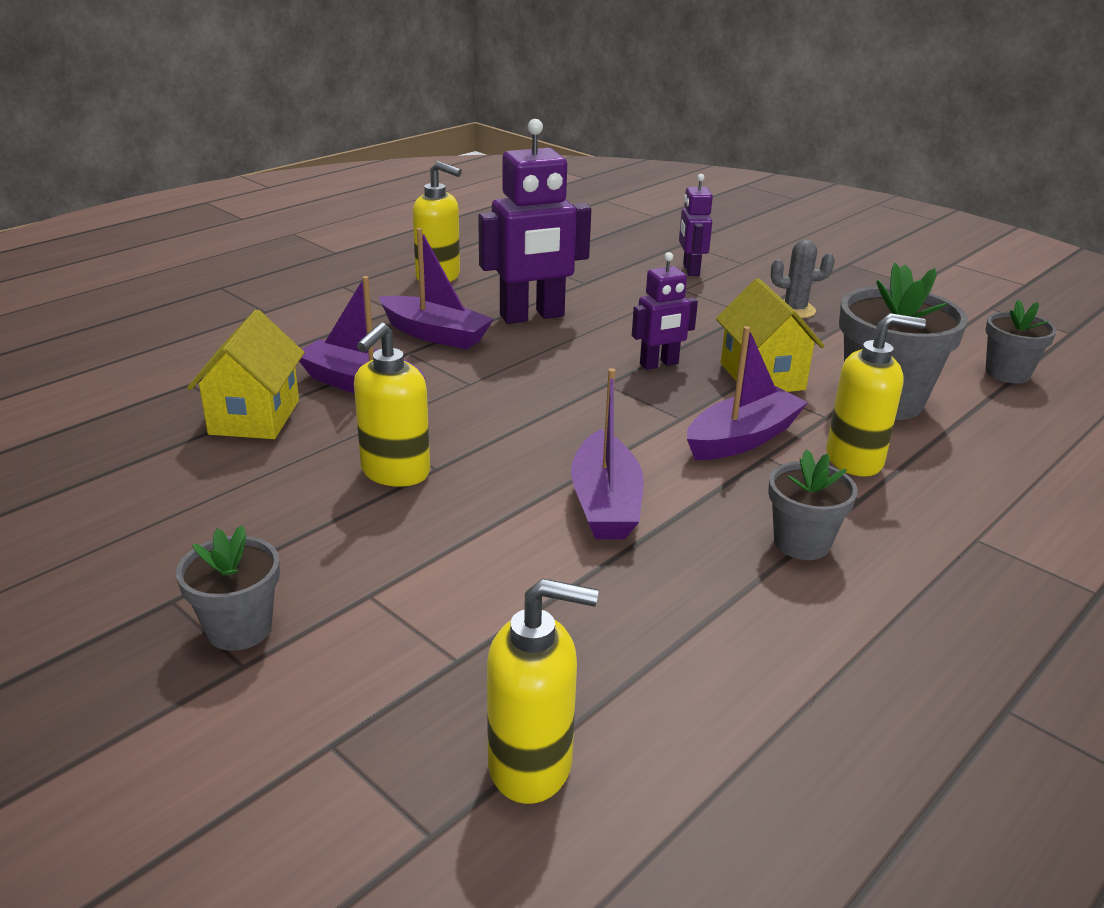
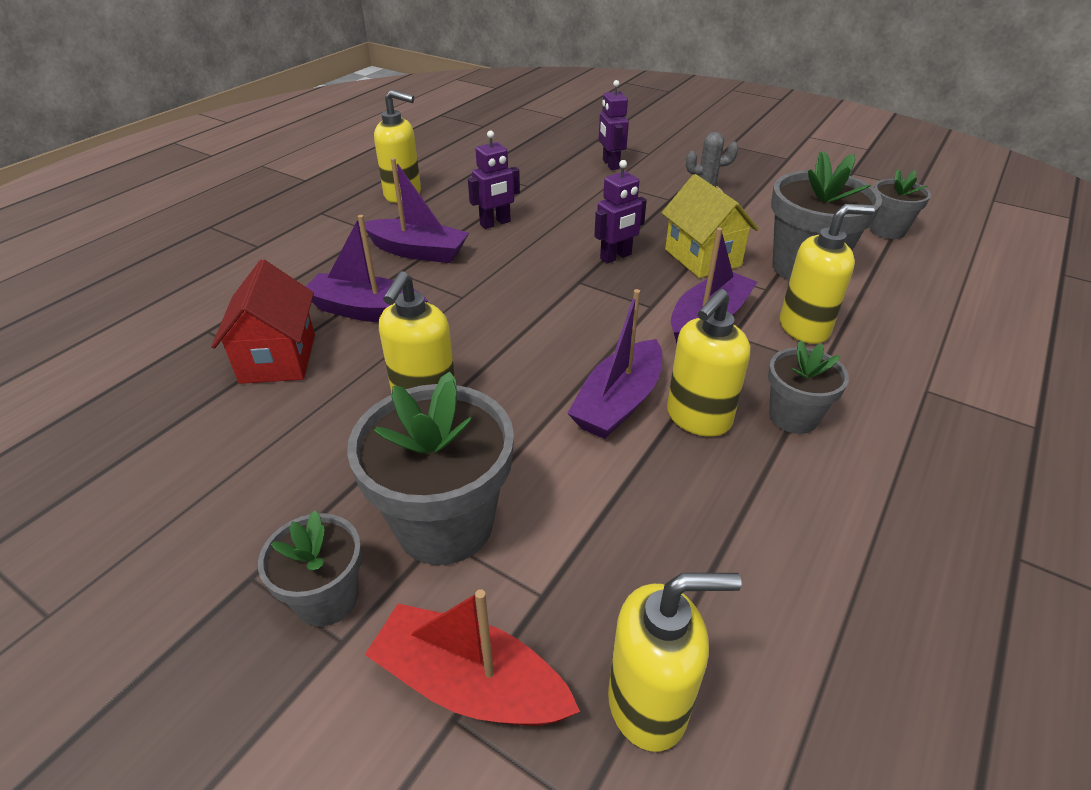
camera: 10 degrees left, 10 degrees up
(255, 417) = (278, 358): yellow house -> red house
(356, 719) = (470, 684): none -> red boat
(377, 585) = (445, 524): none -> grey flower pot
(532, 316) = (495, 223): purple robot -> purple robot, size x0.56
(605, 503) = (618, 402): purple boat -> purple boat turned 45 degrees clockwise
(689, 529) = (698, 418): none -> yellow soap dispenser

